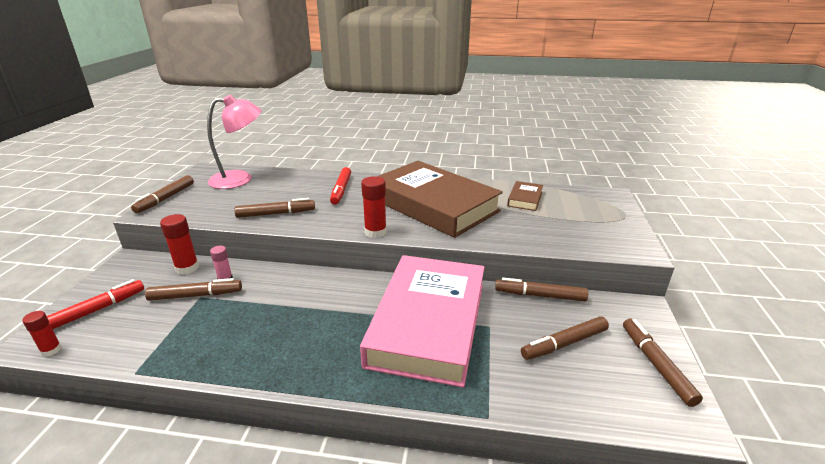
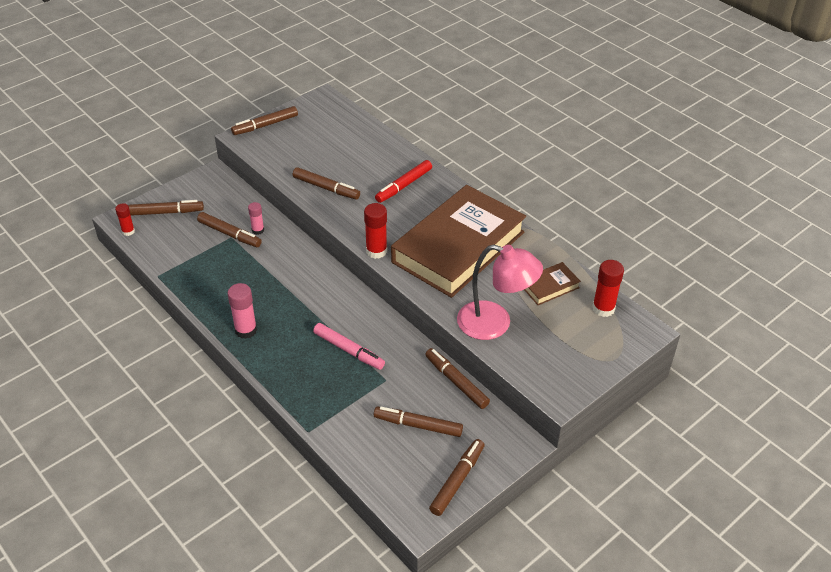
camera: 40 degrees right, 15 degrees up
(95, 311) = (166, 212): red marker -> brown marker
(187, 268) = (243, 204): red glue stick -> red glue stick (603, 308)
(240, 179) = (338, 127): pink lamp -> pink lamp (495, 324)
(305, 365) = (246, 330): none -> pink glue stick
(428, 323) = (349, 350): pink book -> pink marker
(433, 205) = (458, 247): brown book -> brown book turned 45 degrees clockwise

